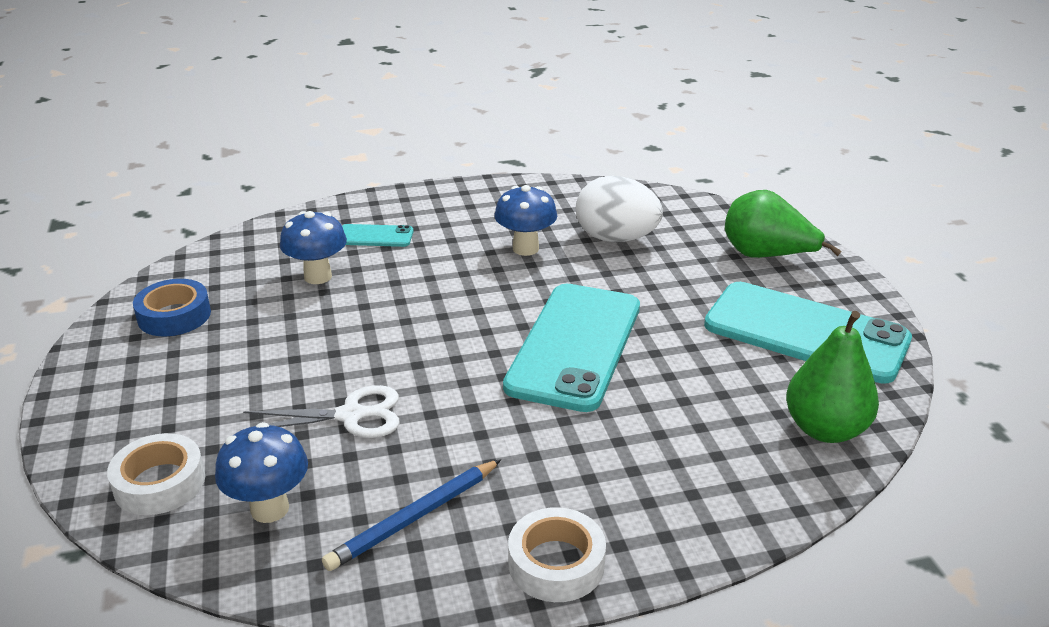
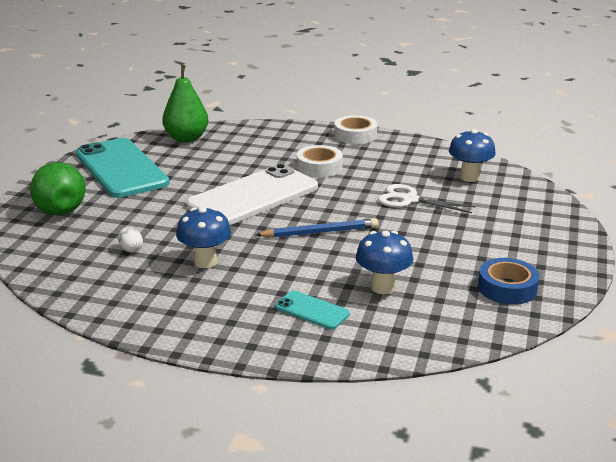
camera: 150 degrees left, 5 degrees down
(159, 483) = (524, 199): white tape -> white tape (319, 167)
(414, 518) = (403, 159): blue pencil -> blue pencil (320, 232)
(575, 346) = (253, 196): turquoise phone -> white phone
(616, 238) = (131, 249): white egg -> white egg, size x0.41

